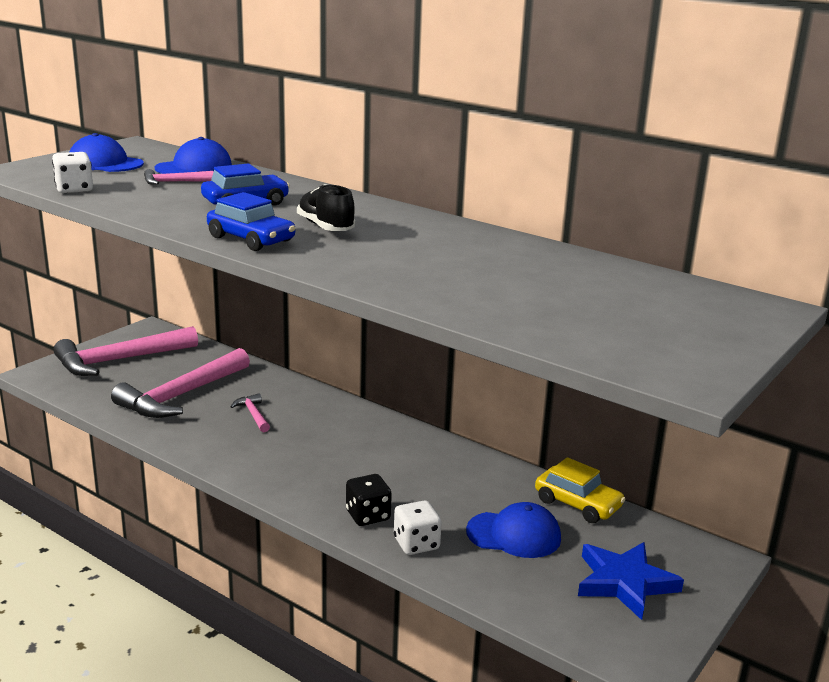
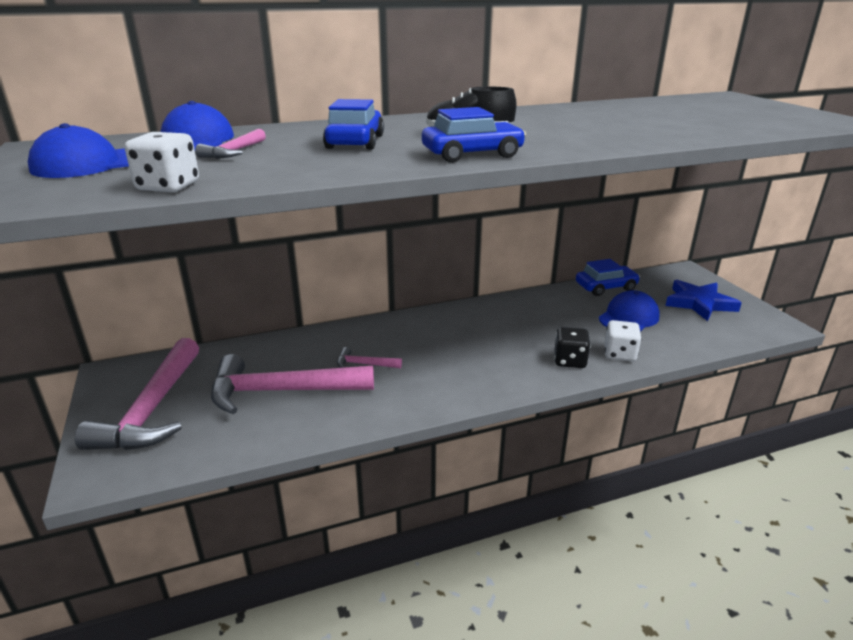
camera: 55 degrees left, 5 degrees up
(181, 395) = (282, 391): pink hammer -> pink hammer turned 105 degrees clockwise
(577, 504) = (606, 287): yellow car -> blue car

